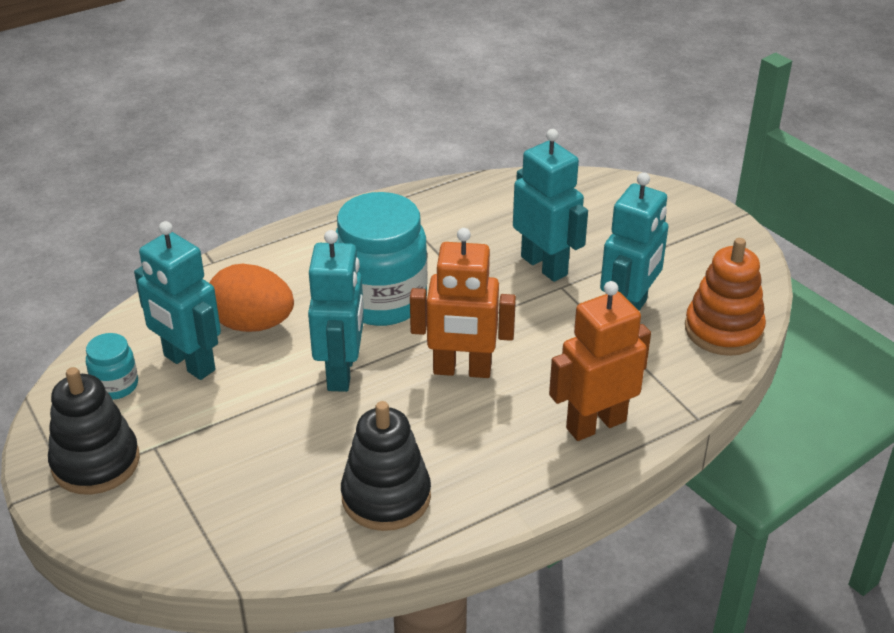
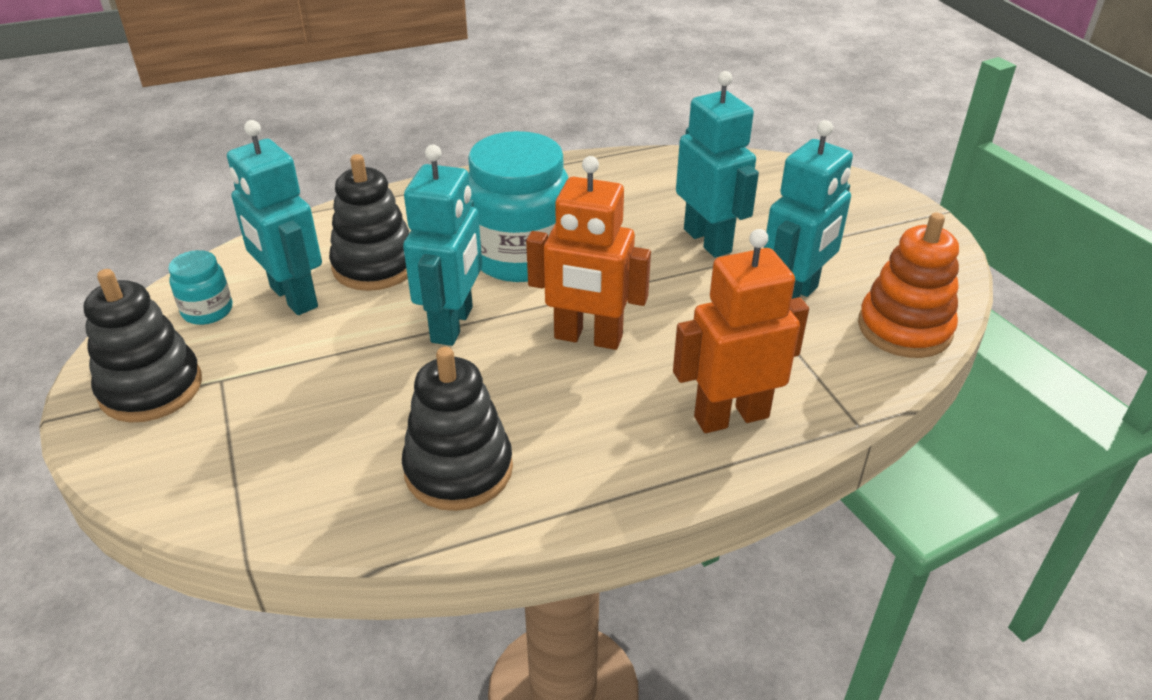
camera: 10 degrees right, 0 degrees up
(253, 324) = (375, 266): orange egg -> black stacking toy

